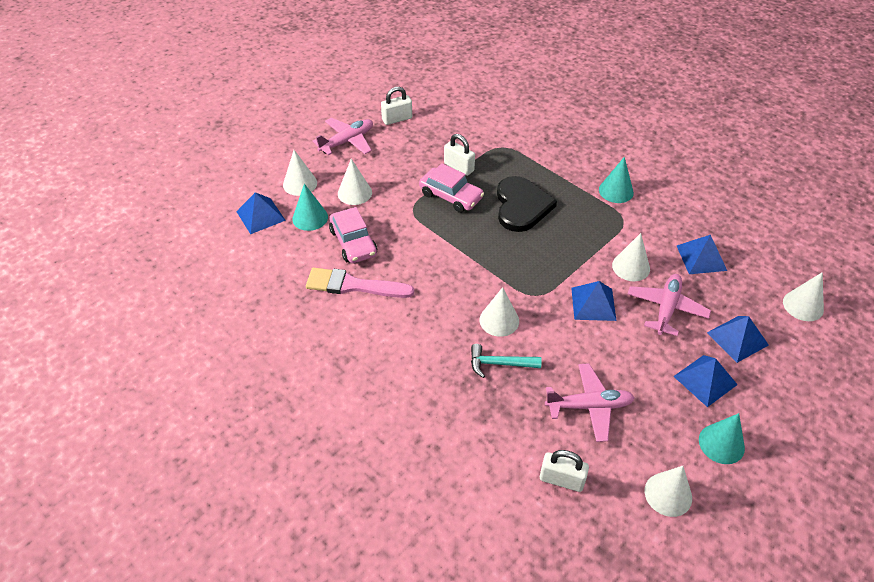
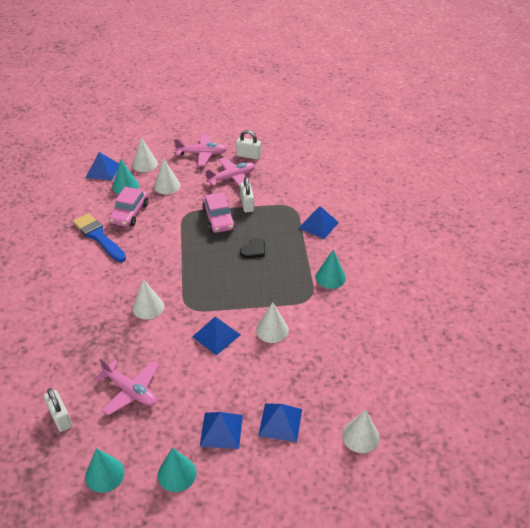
camera: 40 degrees right, 5 degrees down
(353, 285) = (98, 237): pink brush -> blue brush
(499, 364) = (115, 331): turquoise hammer -> none
(521, 206) = (253, 250): black heart -> black heart, size x0.50
(666, 308) = (259, 370): pink plane -> pink plane (232, 178)
(668, 494) = (104, 474): white cone -> turquoise cone
(701, 257) = (330, 356): blue pyramid -> blue pyramid (318, 225)

